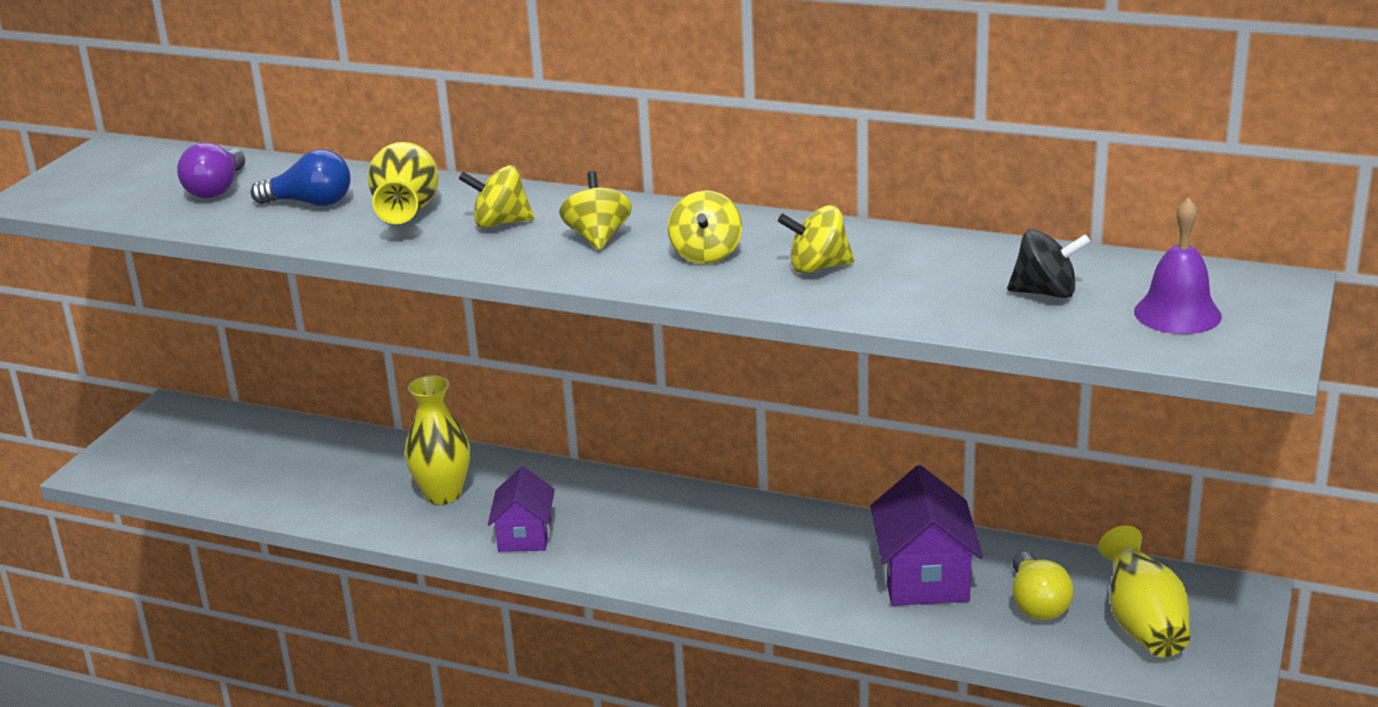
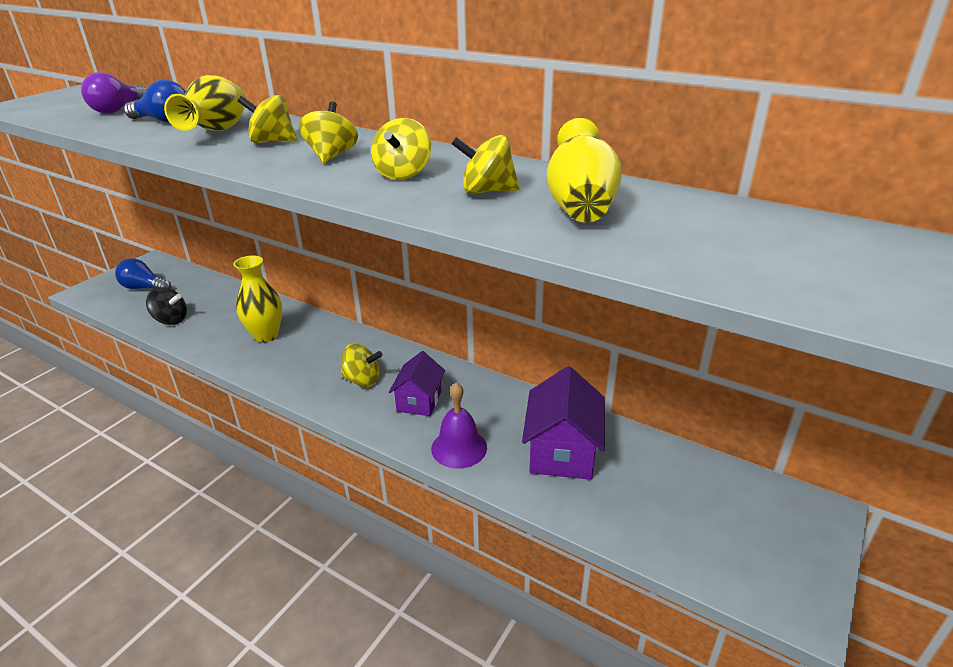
camera: 10 degrees right, 5 degrees up
(194, 451) = (144, 288): none -> blue light bulb
(524, 535) = (299, 372): purple house -> purple house (419, 401)
(622, 533) = (362, 380): none -> yellow spinning top
(1037, 604) = (645, 491): yellow light bulb -> none
(1046, 293) = (686, 231): black spinning top -> black spinning top (171, 320)
(1143, 624) = (732, 528): yellow vase -> yellow vase (580, 205)
(1177, 314) = (822, 264): purple bell -> purple bell (459, 448)

